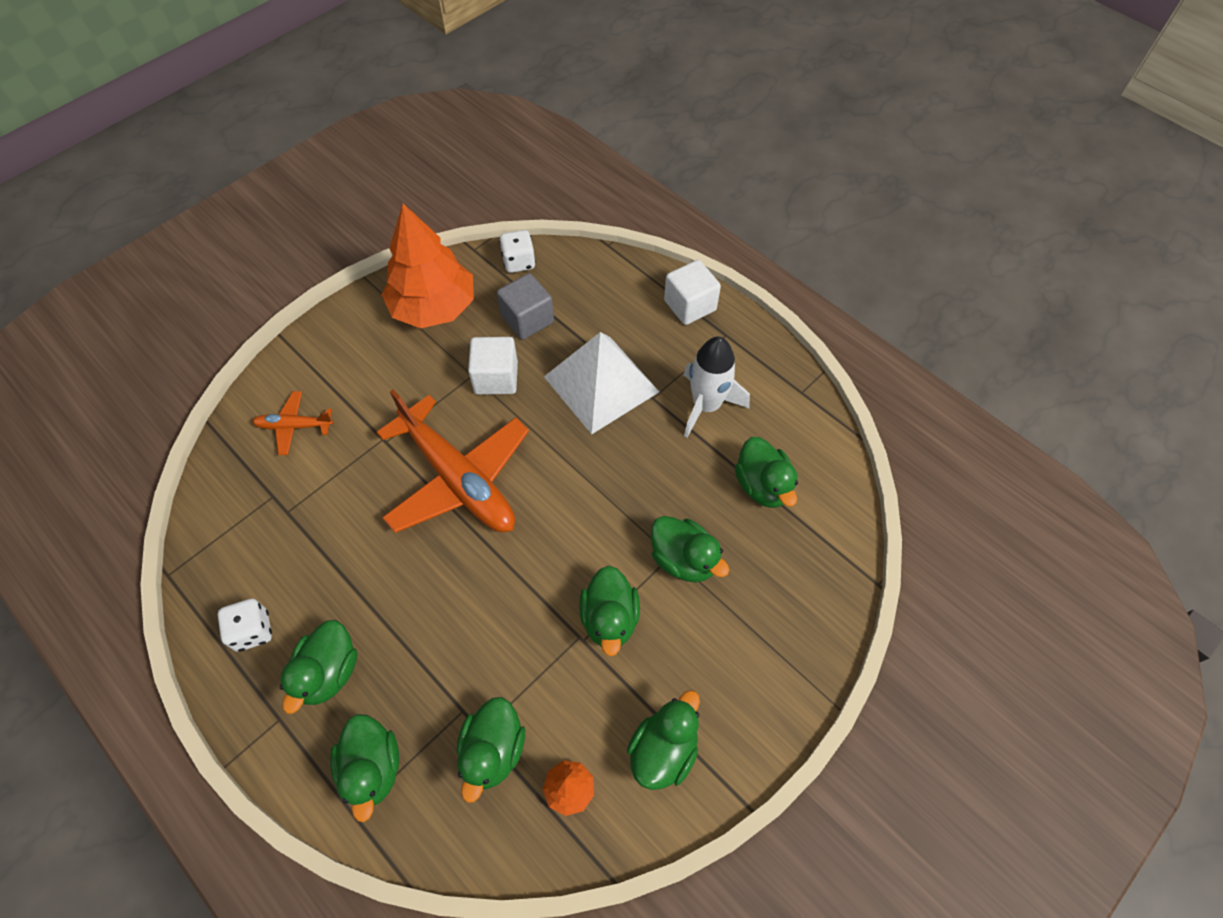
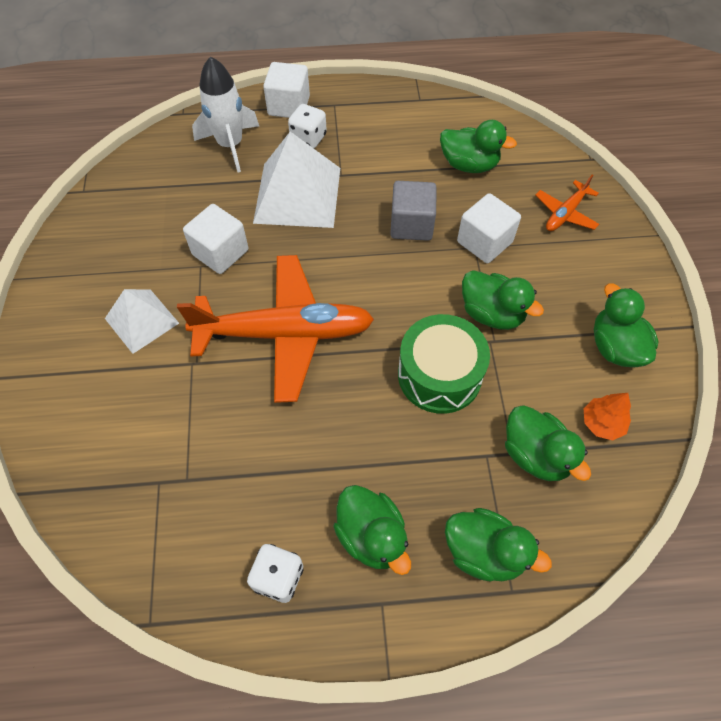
camera: 50 degrees left, 0 degrees up
(294, 426) = (106, 422): orange plane -> orange plane (565, 213)
(392, 378) = (141, 320): none -> white pyramid
(434, 307) = (106, 250): orange tree -> none
(512, 620) = (439, 375): none -> green drum
(519, 262) = (132, 172): white dice -> white dice (308, 138)
(527, 319) = (190, 200): grey cube -> grey cube (411, 225)
(684, 559) = (484, 242): green duck -> white cube
(706, 405) = (378, 151): white rocket -> white rocket (230, 145)

